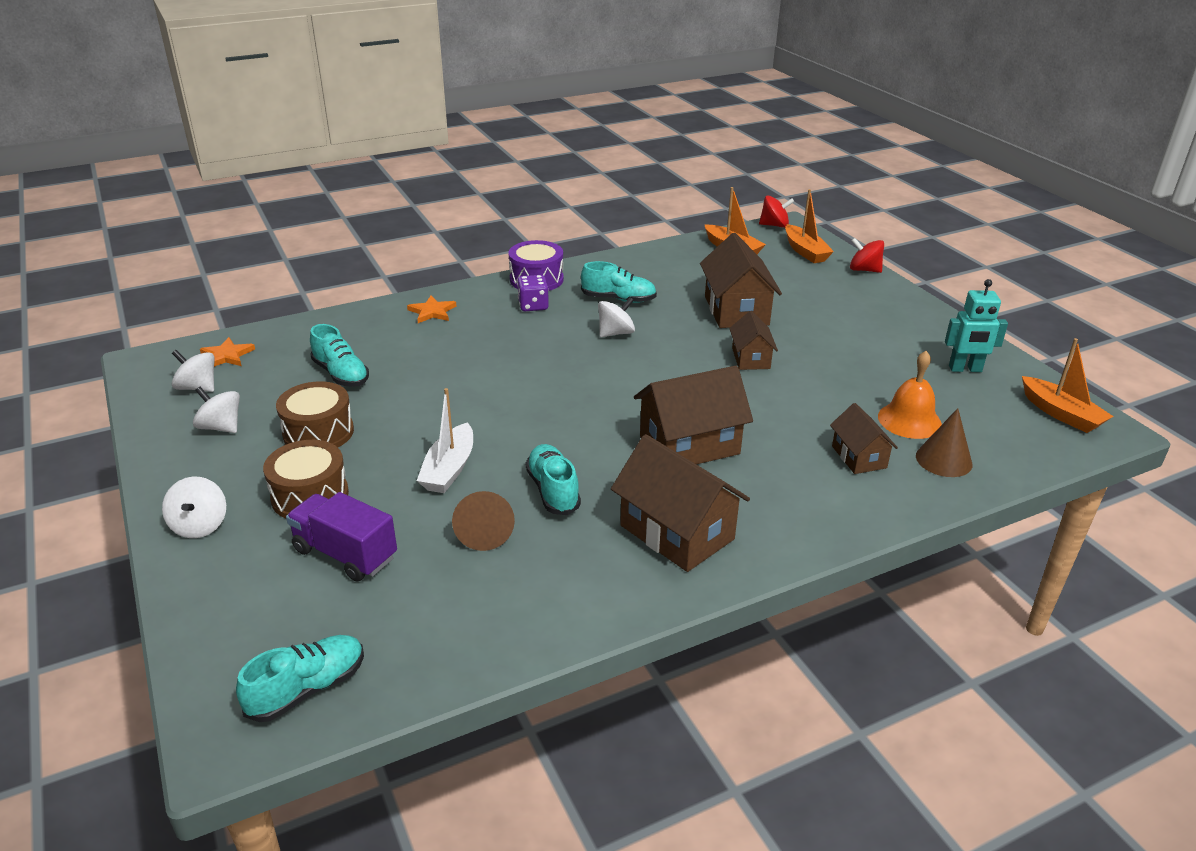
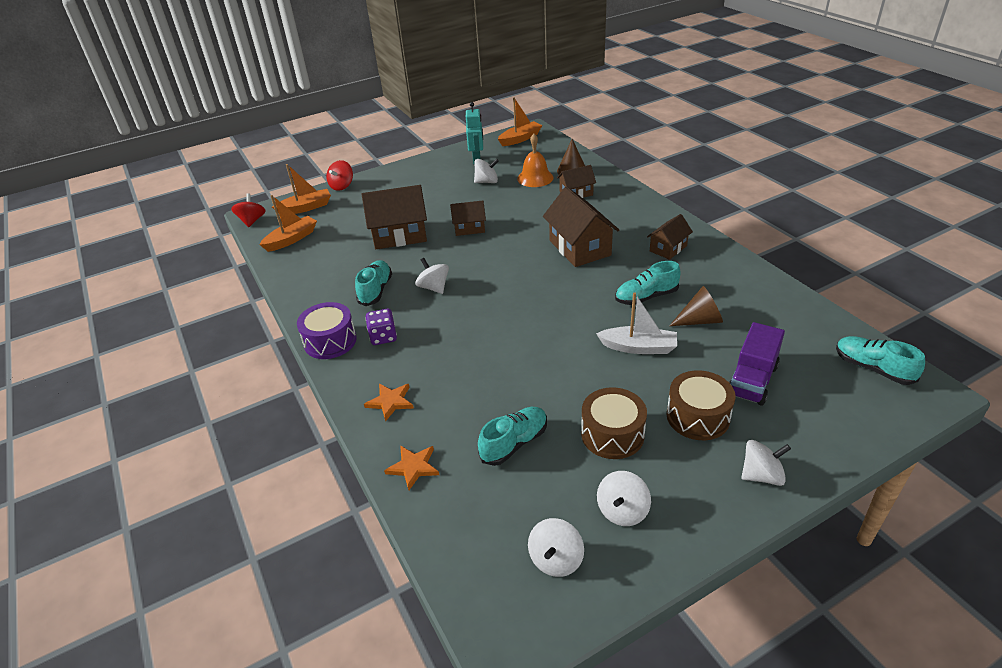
camera: 90 degrees left, 5 degrees up
(227, 356) = (486, 555): orange star -> orange star (413, 467)
(677, 532) = (668, 248): brown house -> brown house, size x0.57
(890, 375) = (487, 182): none -> white spinning top

